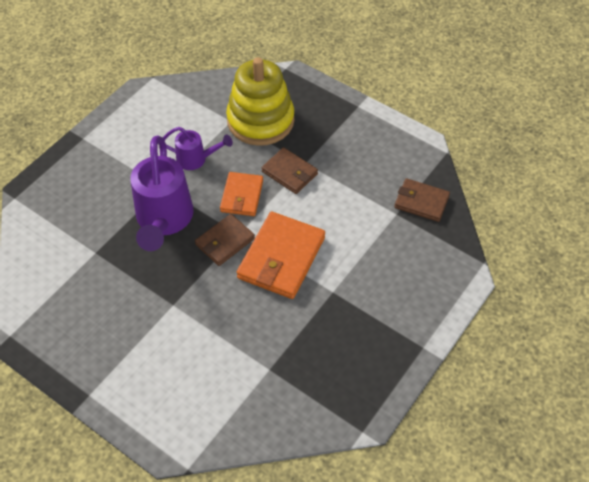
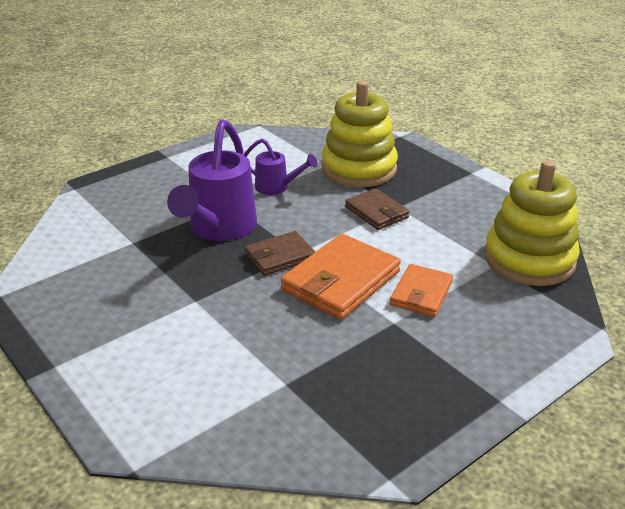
camera: 15 degrees right, 20 degrees down
(242, 196) = (315, 222): orange wallet -> orange wallet (421, 293)
(421, 202) = (529, 259): brown wallet -> yellow stacking toy

